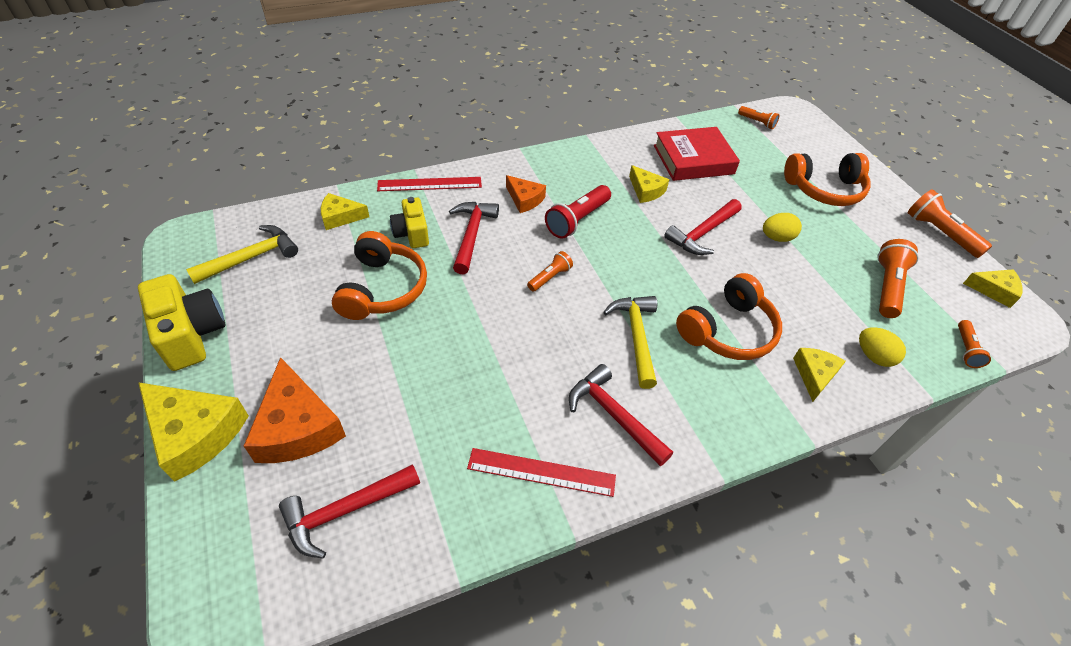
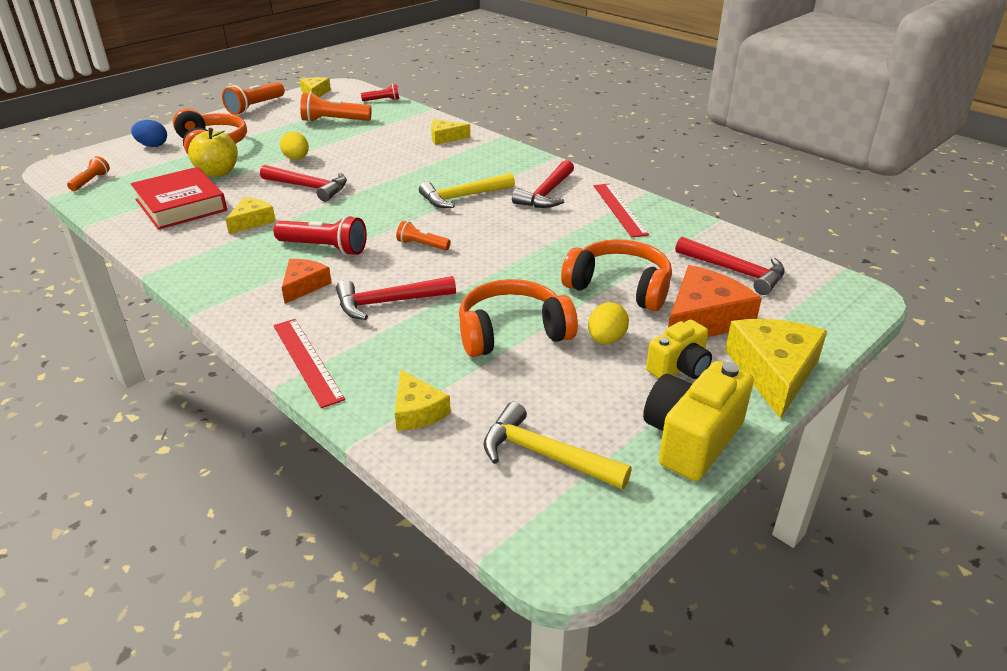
camera: 110 degrees left, 15 degrees down
(412, 233) = (412, 343): yellow camera -> yellow camera (679, 367)
(728, 331) = (426, 166): orange headphones -> orange headphones (620, 287)
(756, 185) = (218, 172): none -> yellow apple
(831, 157) = (152, 145): none -> blue egg
(873, 356) = (412, 123): yellow egg -> yellow egg (606, 340)
(966, 349) = (382, 100): orange flashlight -> red flashlight

